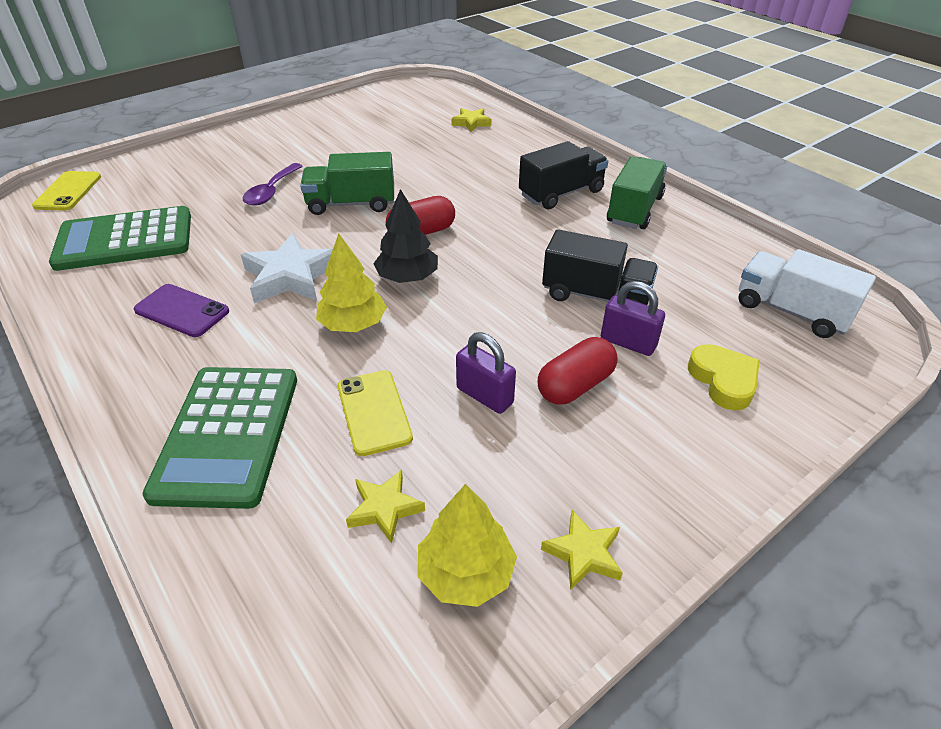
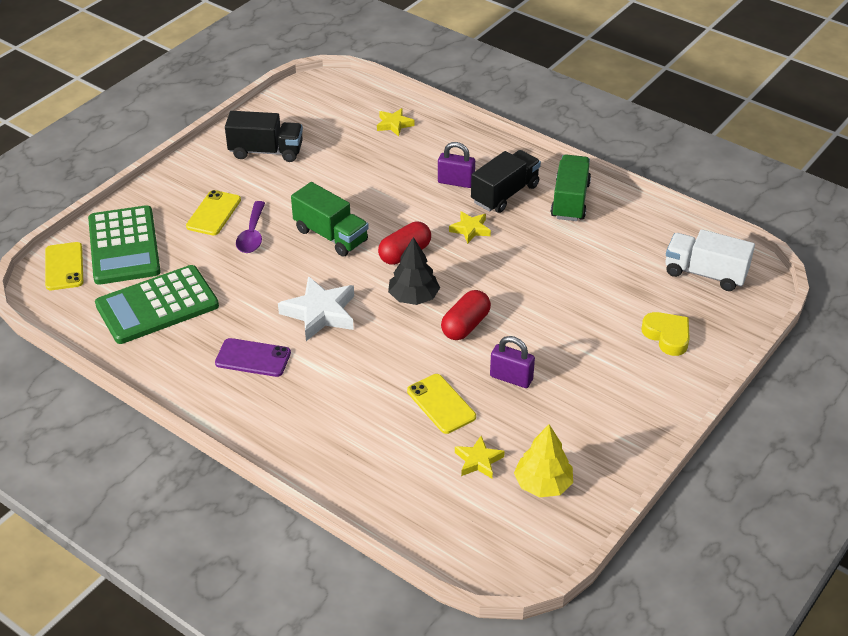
camera: 15 degrees left, 0 degrees up
(228, 435) = (350, 438): green calculator -> green calculator (124, 246)
(247, 168) = (213, 213): none -> yellow phone
(351, 204) = (331, 235): green truck -> green truck turned 120 degrees counterclockwise
(353, 324) = (392, 343): yellow tree -> none
(575, 385) = (569, 359): red capsule -> red capsule (465, 325)
(583, 553) = (607, 460): yellow star -> yellow star (470, 229)
(595, 295) = (562, 286): black truck -> black truck (266, 151)
(628, 343) = (596, 320): purple padlock -> purple padlock (456, 182)

